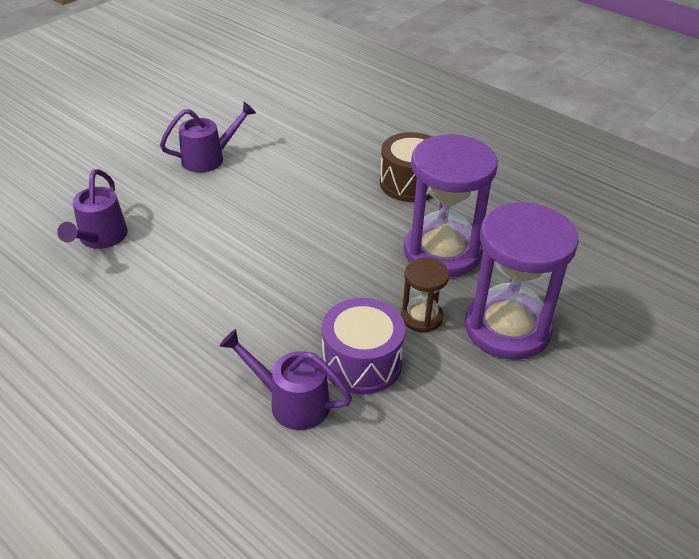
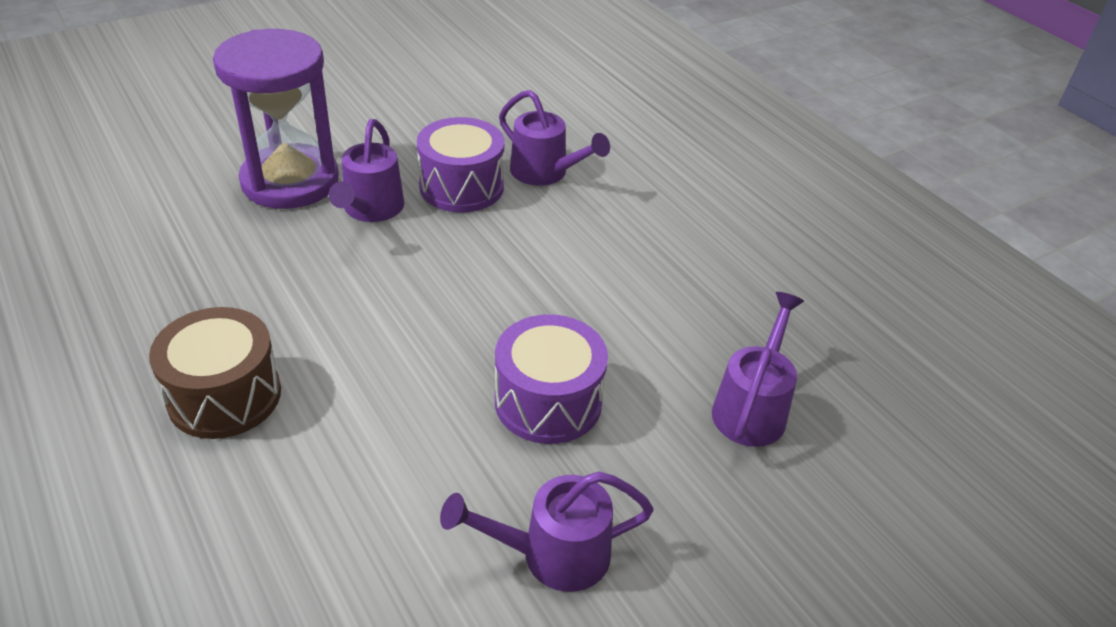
camera: 165 degrees left, 0 degrees up
(229, 216) = (548, 401): none -> purple drum
(421, 317) = (370, 210): brown hourglass -> purple watering can
(442, 252) = (281, 273): purple hourglass -> none

